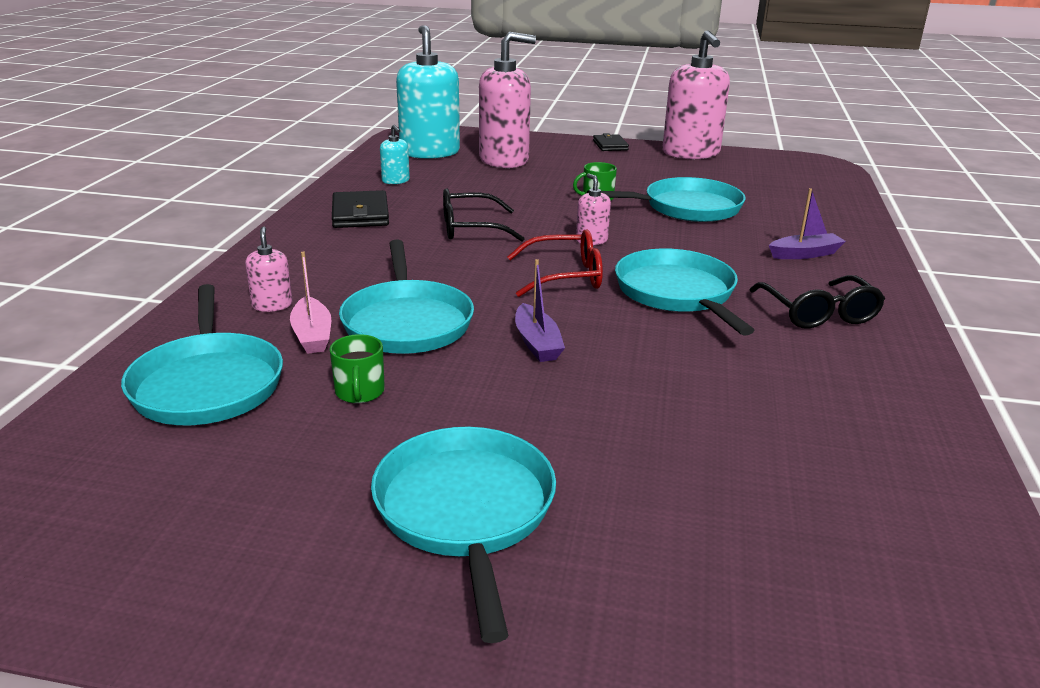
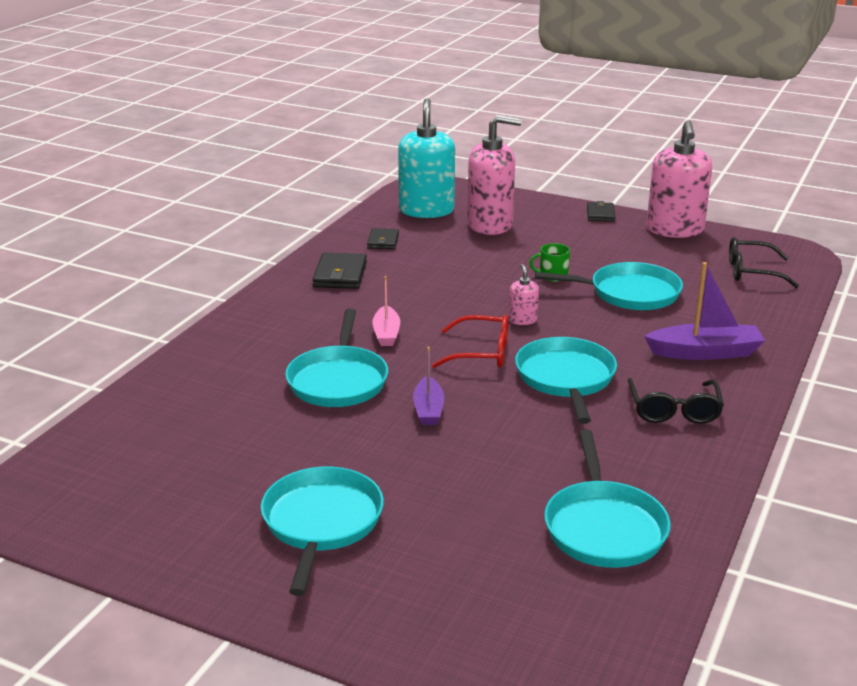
camera: 15 degrees right, 0 degrees up
(208, 383) = (183, 413): turquoise pan -> turquoise pan (604, 527)
(272, 305) = (244, 355): pink soap dispenser -> none
(312, 335) = (266, 383): pink boat -> pink boat (386, 333)
(359, 392) = (283, 432): green mug -> none
(395, 181) = (383, 241): turquoise soap dispenser -> black wallet
(470, 228) = (425, 298): black glasses -> black glasses (752, 272)
(805, 254) = (705, 352): purple boat -> purple boat, size x1.62

